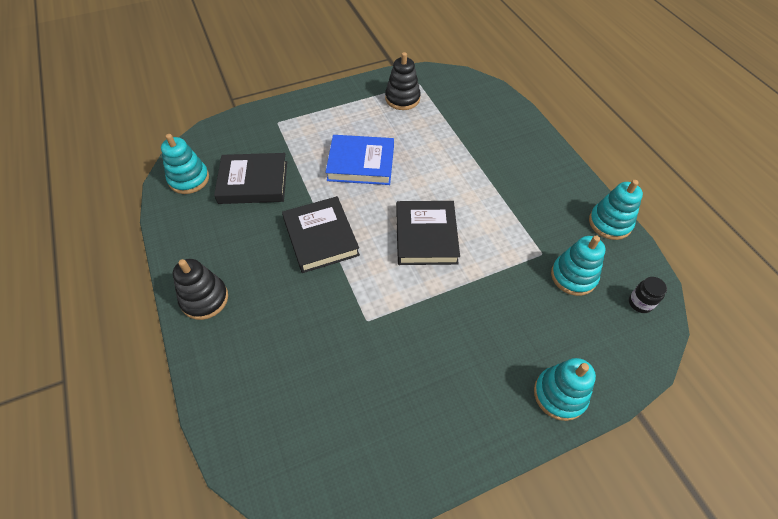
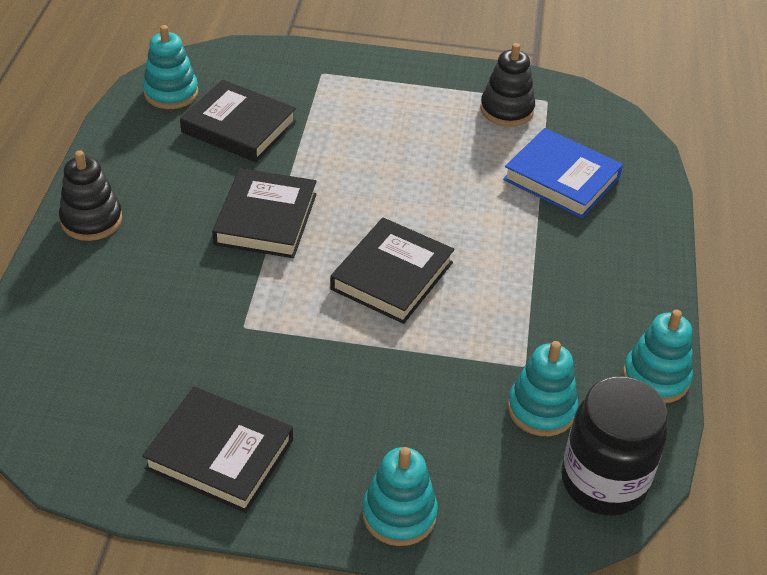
camera: 30 degrees right, 10 degrees down
(361, 163) = (383, 162): blue book -> blue book (561, 178)
(425, 423) = (219, 454): none -> black book
(640, 303) = (603, 482): black jar -> black jar, size x2.31

